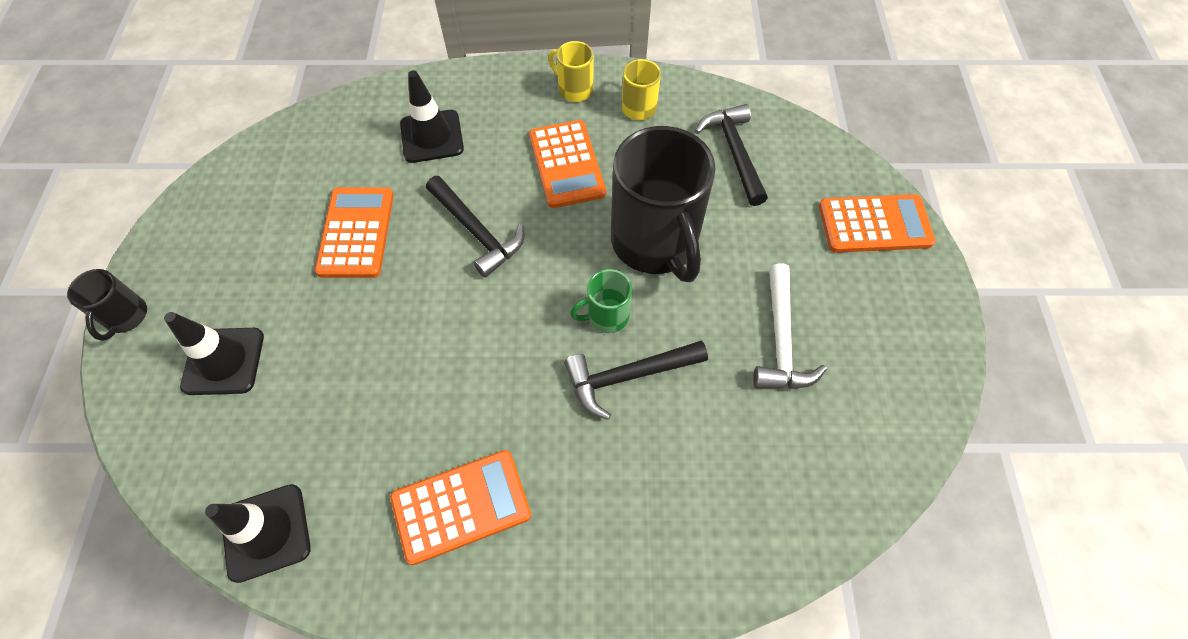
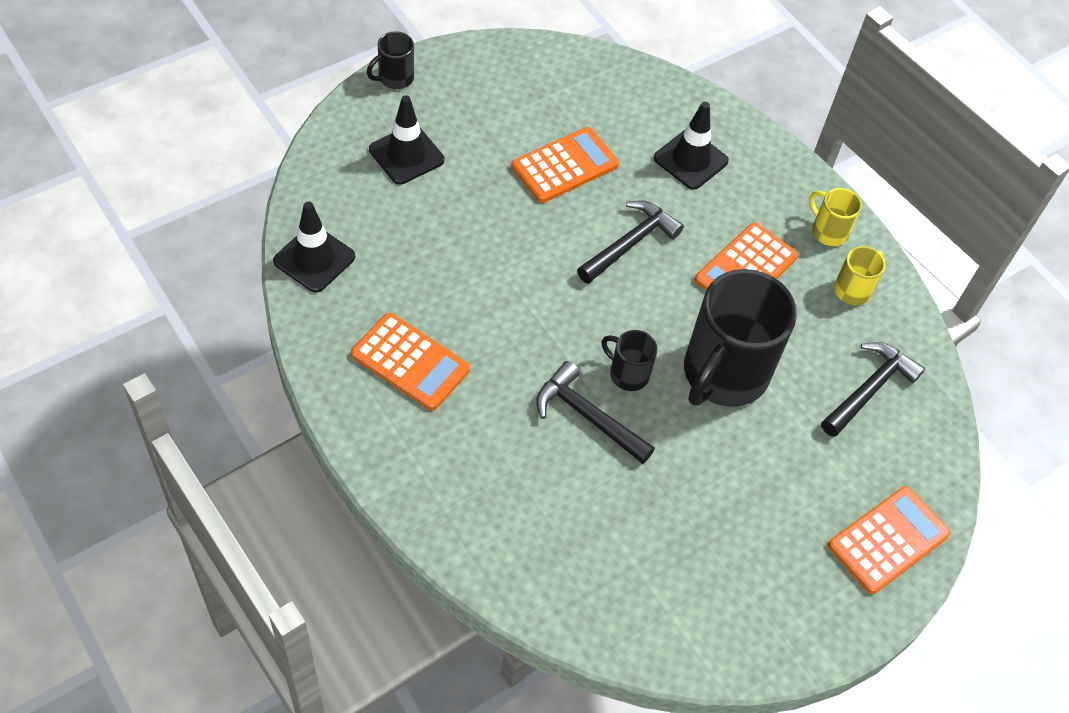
camera: 50 degrees right, 5 degrees down
(477, 232) = (630, 243): black hammer -> black hammer turned 150 degrees counterclockwise
(574, 89) = (828, 231): yellow mug -> yellow mug turned 45 degrees counterclockwise
(606, 316) = (627, 373): green mug -> black mug
(781, 340) = (706, 513): white hammer -> none
(874, 224) = (888, 540): orange calculator -> orange calculator turned 90 degrees counterclockwise

